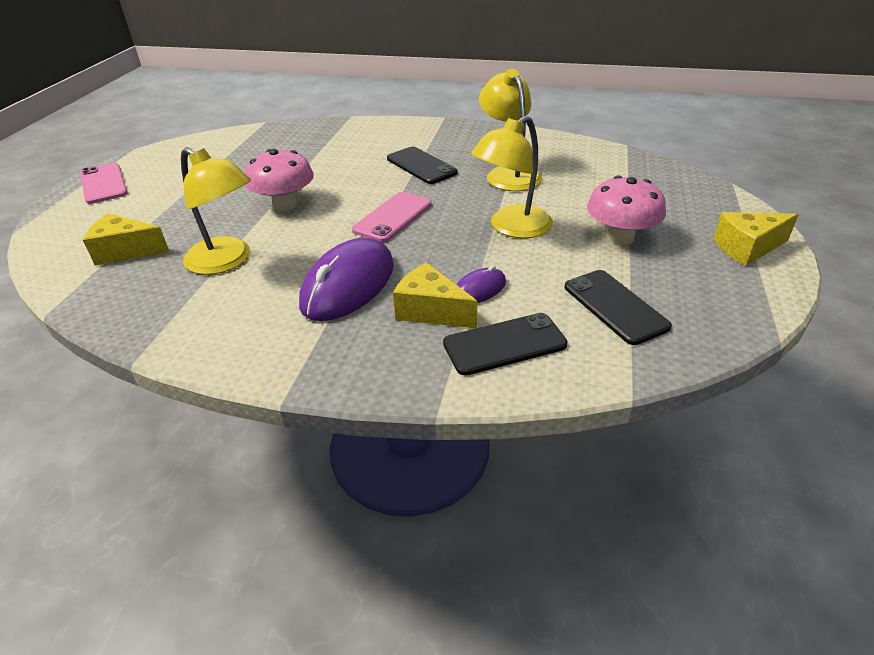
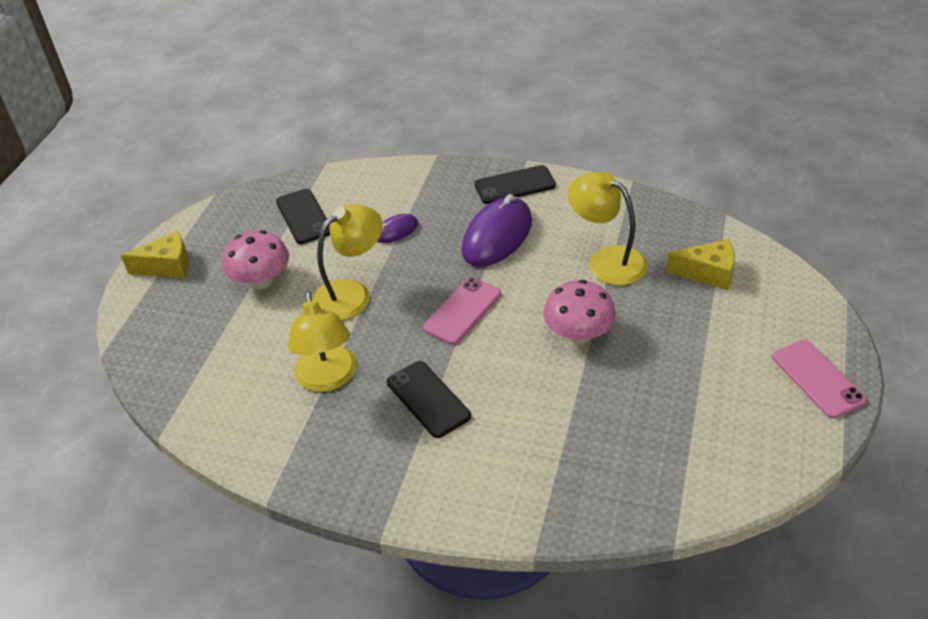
camera: 175 degrees left, 5 degrees up
(431, 311) = (434, 214): yellow cheese -> none
(504, 344) = (388, 191): black phone -> black phone (514, 185)

